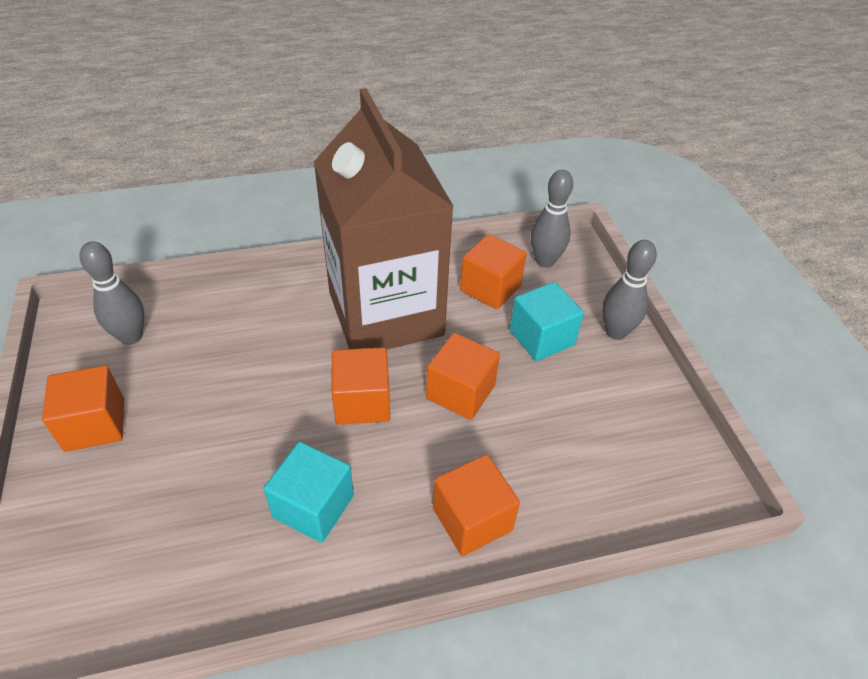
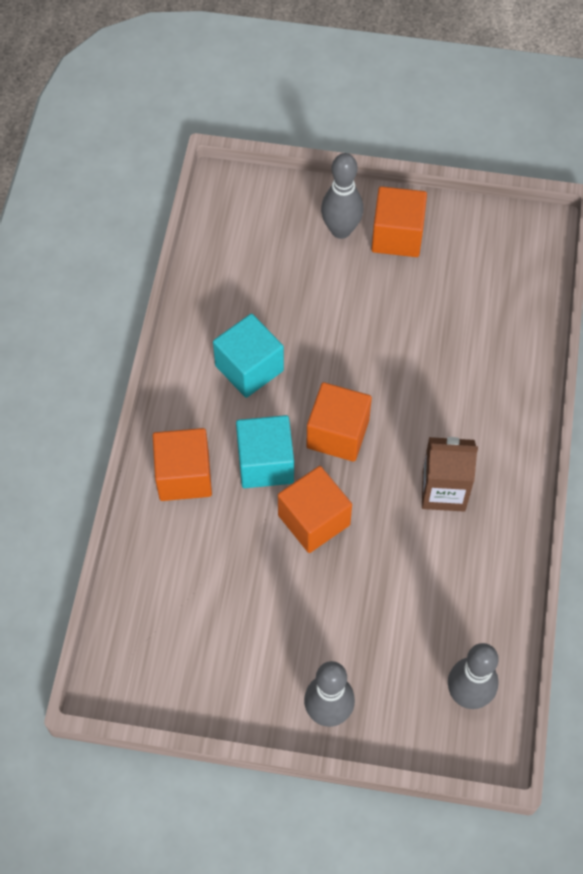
camera: 115 degrees right, 15 degrees up
(131, 337) = (492, 270): grey bowling pin -> grey bowling pin (341, 230)
(385, 313) = (443, 490): brown carton -> brown carton, size x0.42
(490, 288) = (444, 611): orange cube -> none
(541, 337) = (351, 629): turquoise cube -> turquoise cube (265, 463)

